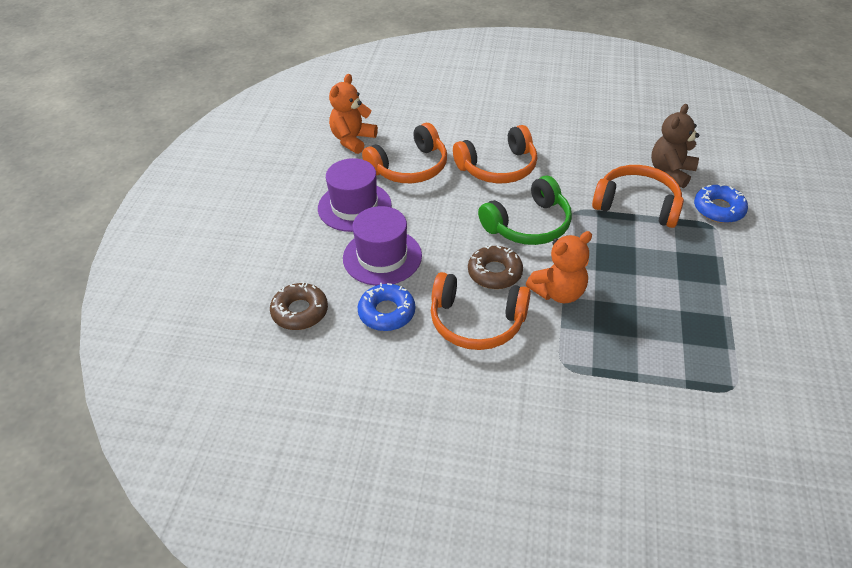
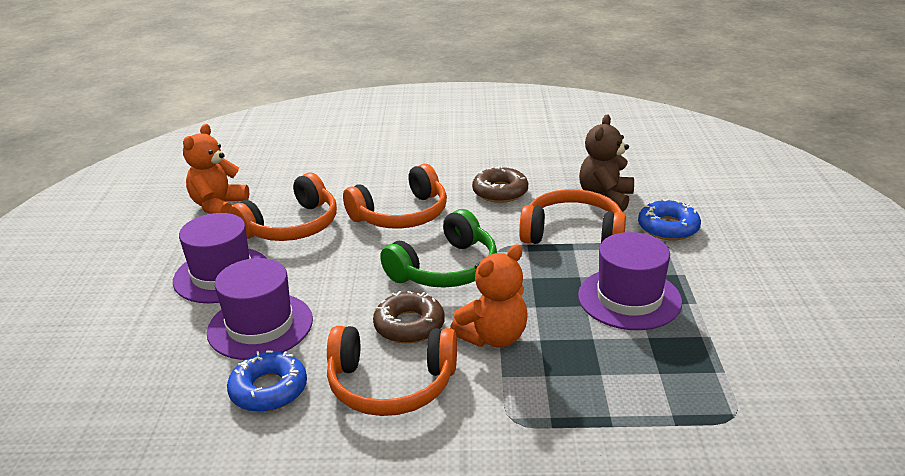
camera: 10 degrees left, 15 degrees down
(300, 311) = (146, 405): brown donut -> brown donut (500, 192)
(672, 273) = (629, 298): none -> purple hat

